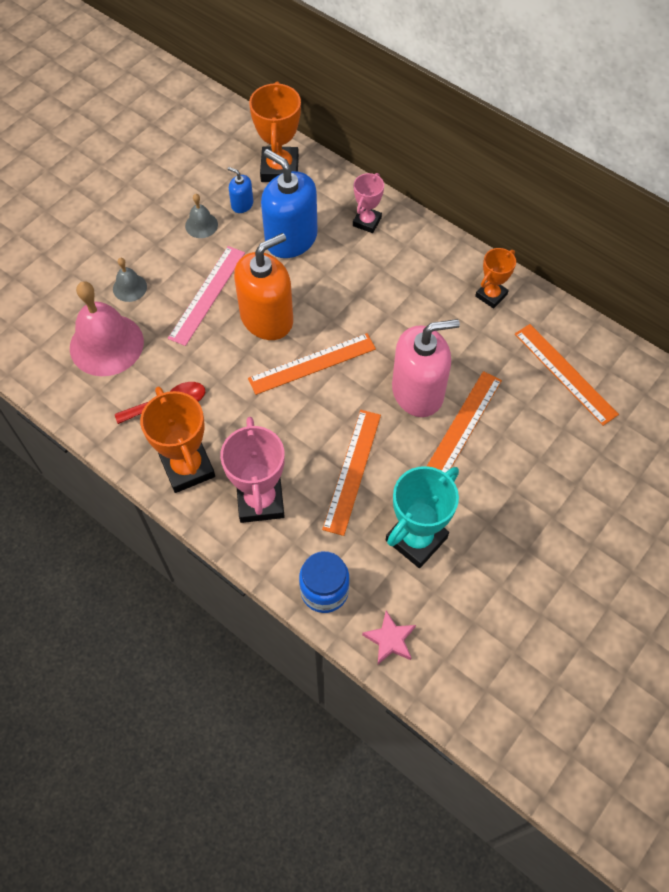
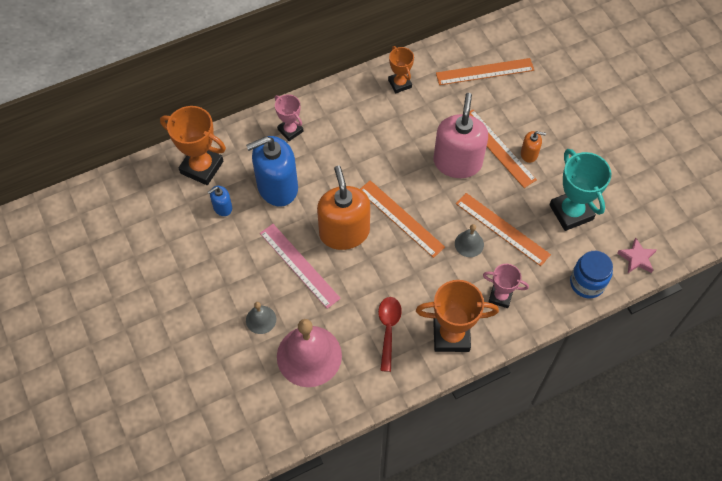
camera: 65 degrees left, 0 degrees up
(201, 225) = (226, 244): grey bell -> grey bell (469, 244)
(260, 500) = (500, 296): pink trophy -> pink trophy, size x0.59
(312, 364) = (401, 218): orange ruler -> orange ruler turned 45 degrees counterclockwise
(474, 463) = (529, 154): none -> orange soap dispenser

